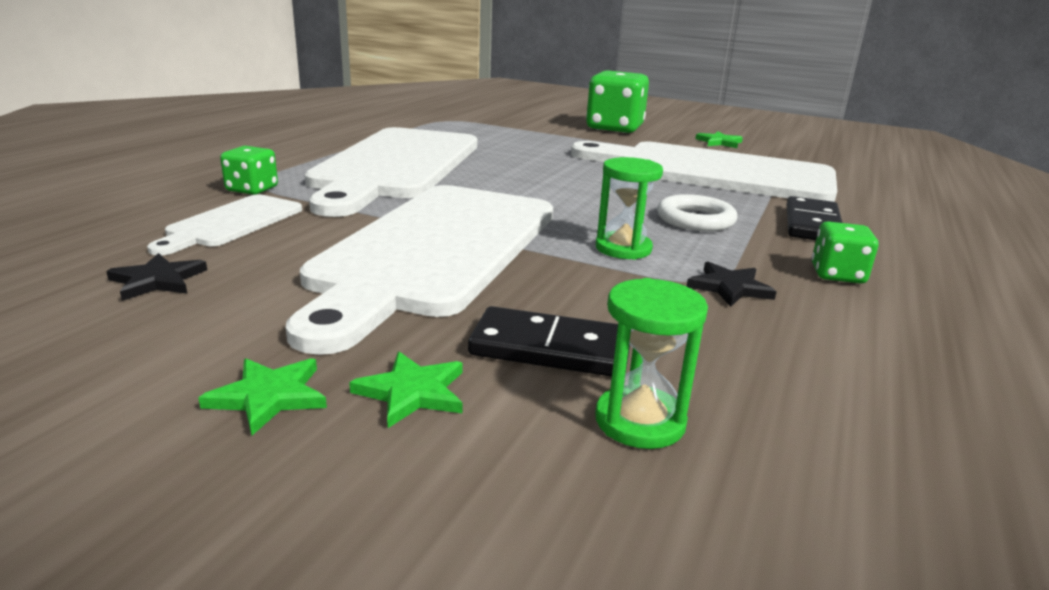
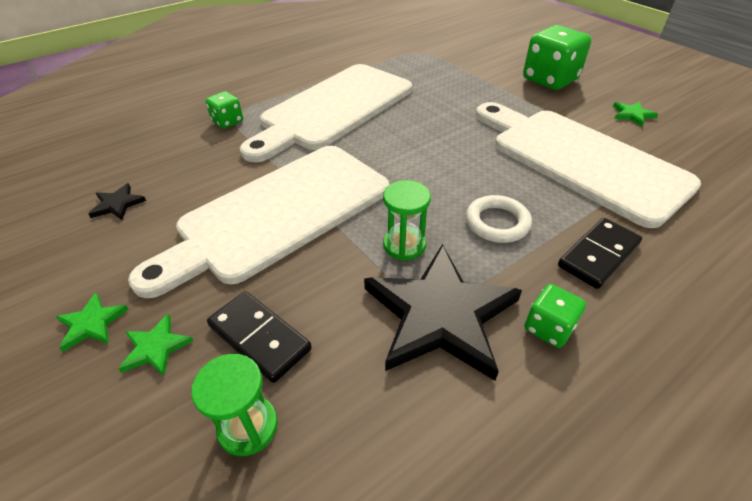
camera: 30 degrees right, 20 degrees up
(231, 223) = (191, 156): white cutting board -> none
(729, 287) = (440, 315): black star -> black star, size x2.40

